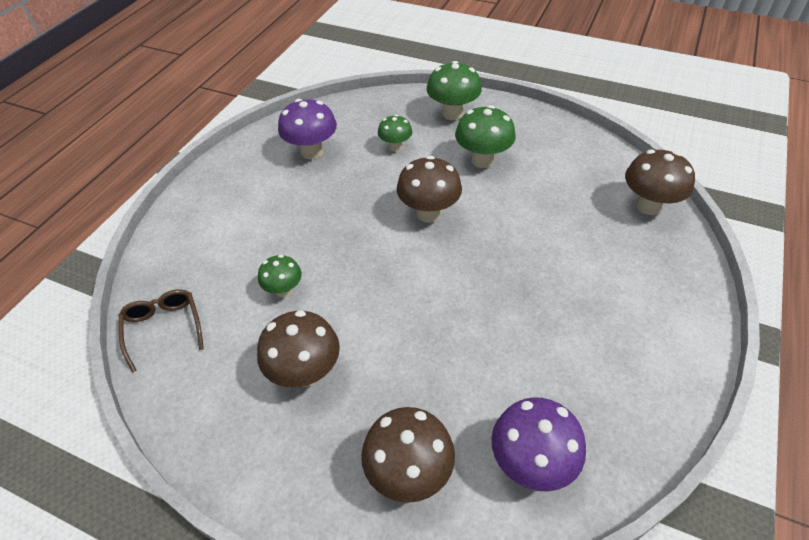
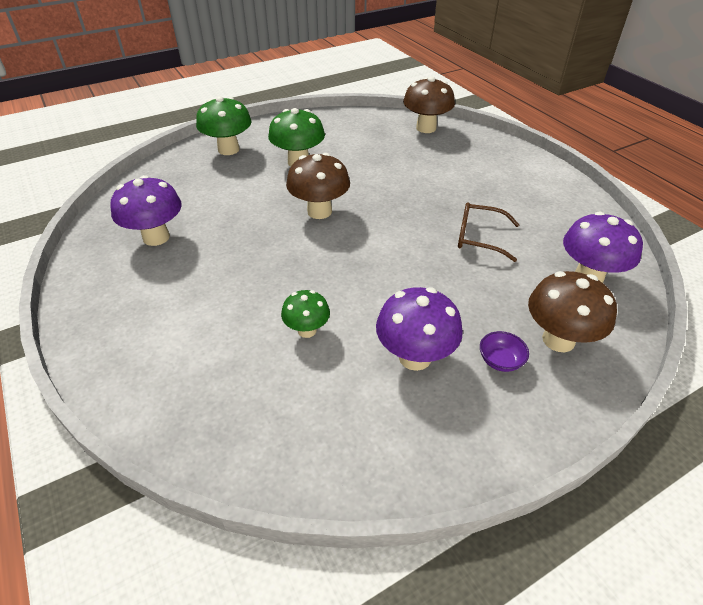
camera: 55 degrees left, 5 degrees down
(163, 328) = (258, 444): brown glasses -> brown glasses (479, 238)
(305, 373) = (415, 357): brown mushroom -> purple mushroom
(345, 436) = (500, 361): none -> purple bowl
(395, 147) = (222, 192): green mushroom -> none

